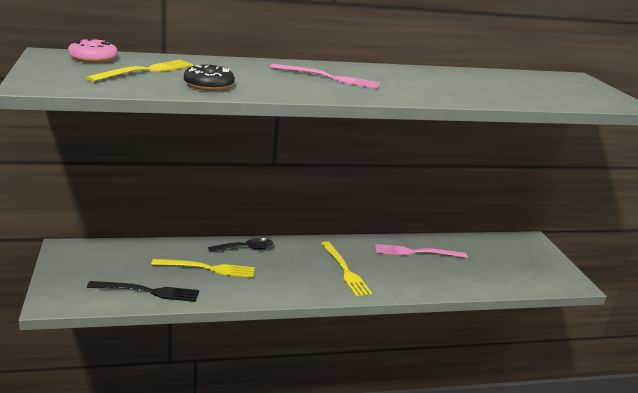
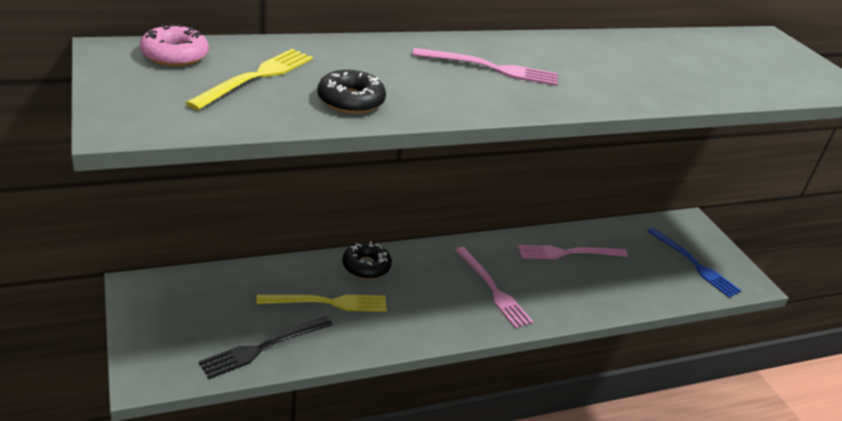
camera: 10 degrees left, 10 degrees up
(148, 291) = (263, 347): black fork -> black fork turned 150 degrees clockwise
(246, 248) = (366, 266): black spoon -> black donut
(345, 270) = (493, 289): yellow fork -> pink fork
(525, 267) = (694, 264): none -> blue fork

